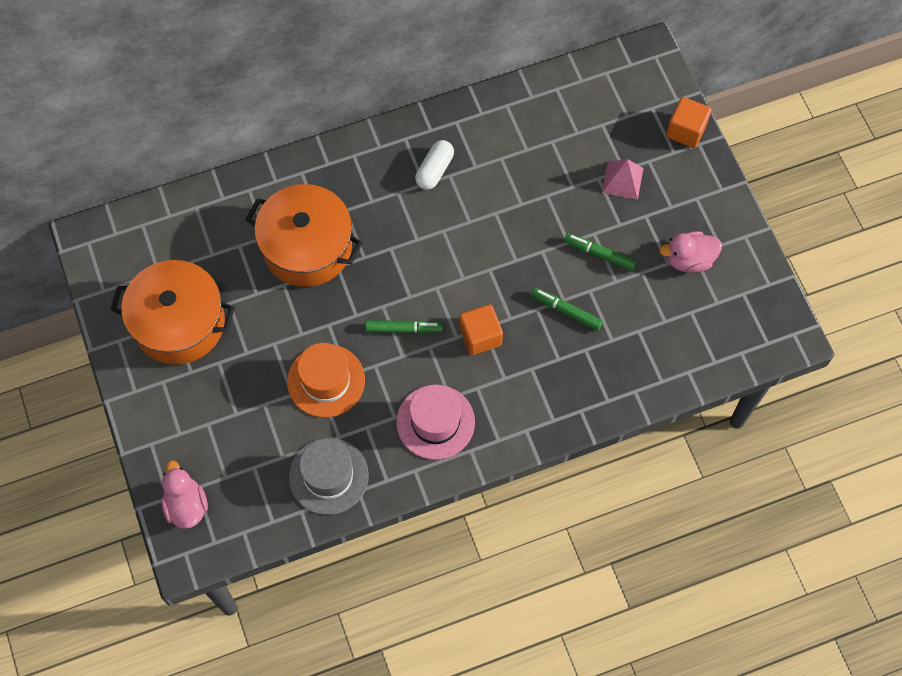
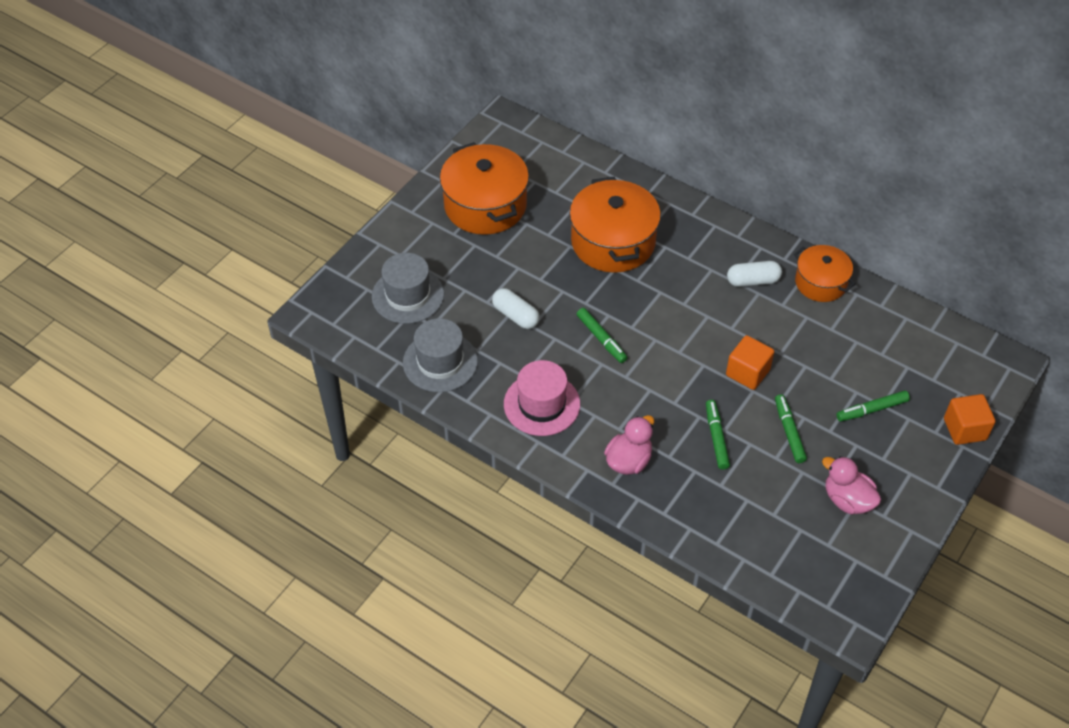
camera: 55 degrees right, 15 degrees down
(186, 505) = (348, 291): pink duck -> pink duck (628, 461)
(232, 457) = (408, 295): none -> grey hat
(326, 380) = (515, 315): orange hat -> white capsule
(476, 122) = (820, 283): none -> orange pot
(480, 336) = (640, 392): orange cube -> orange cube (747, 372)
(622, 180) = (871, 410): pink pyramid -> green marker

